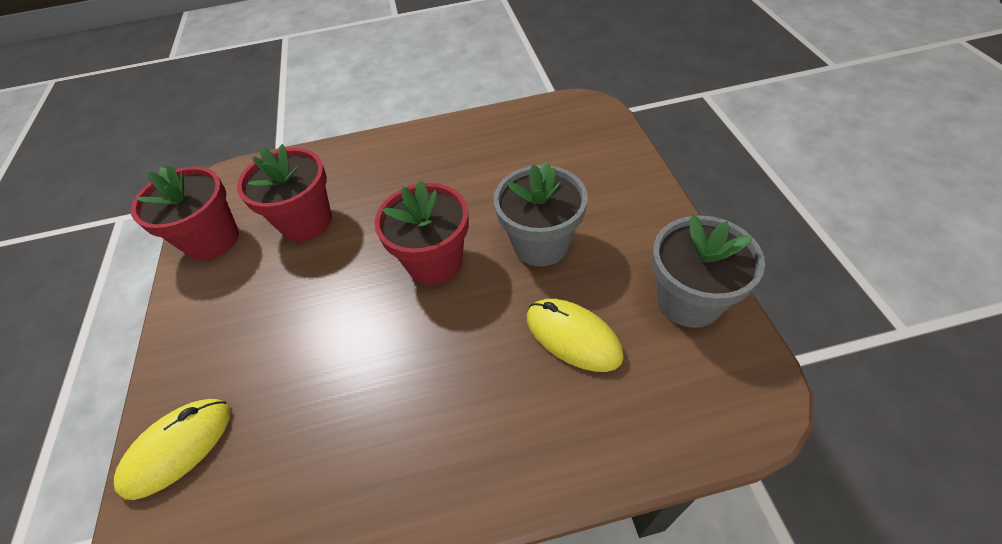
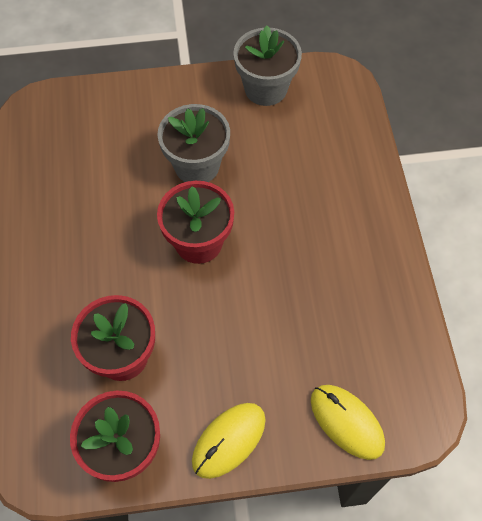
camera: 90 degrees left, 10 degrees up
(573, 337) = (284, 157): yellow mouse -> yellow mouse (229, 440)

